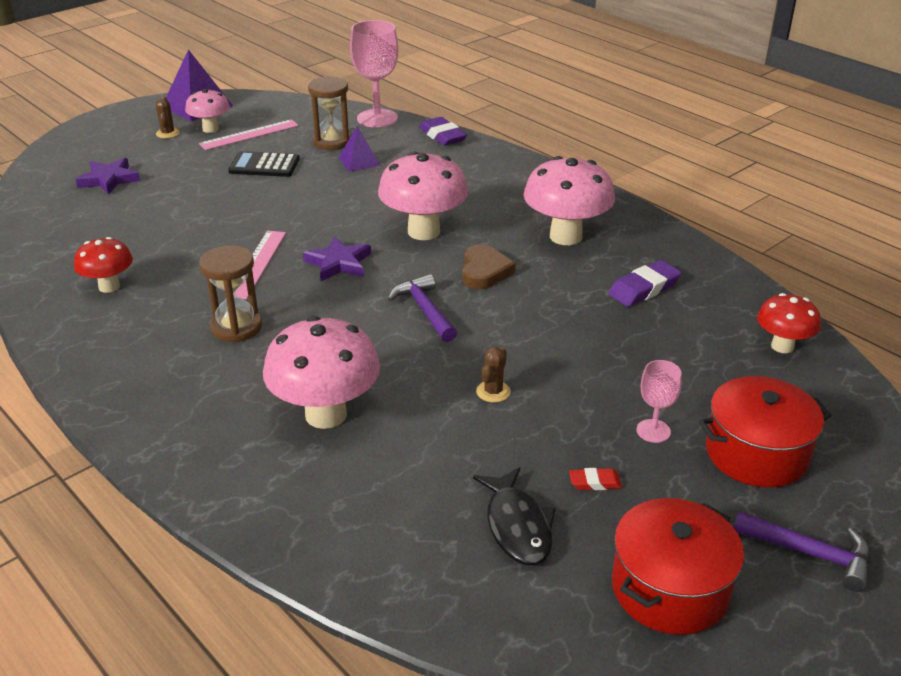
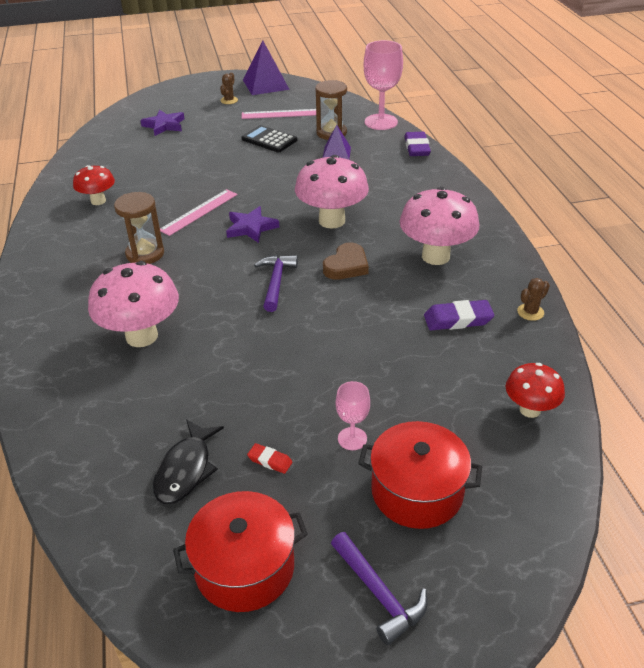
camera: 30 degrees right, 5 degrees up
(210, 129) = (259, 104): pink mushroom -> none
(493, 391) = (265, 361): brown cactus -> brown cactus (530, 312)

